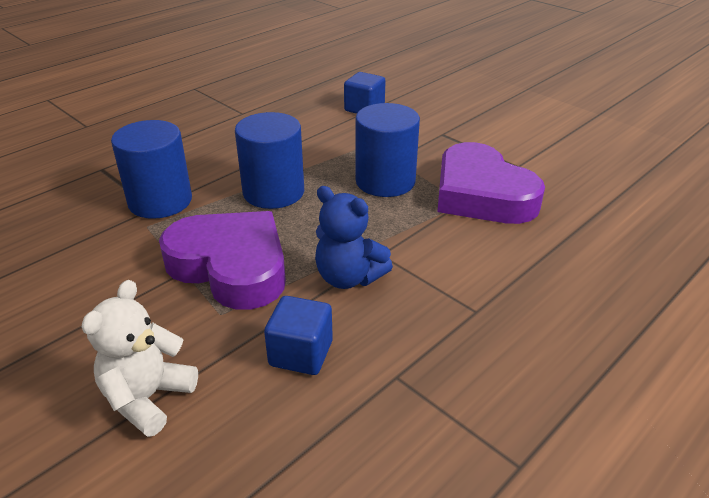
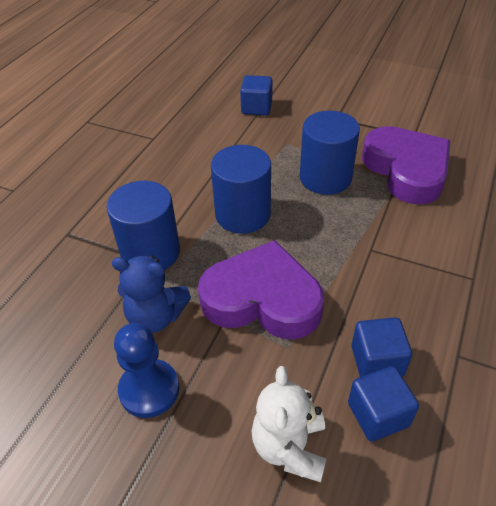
camera: 20 degrees left, 10 degrees up
(63, 308) = (149, 389): none -> blue pawn
(261, 401) = (378, 414): none -> blue cube
(349, 277) = (362, 279): blue teddy bear -> blue teddy bear (156, 317)
(481, 194) = (406, 170): purple heart -> purple heart turned 150 degrees counterclockwise

